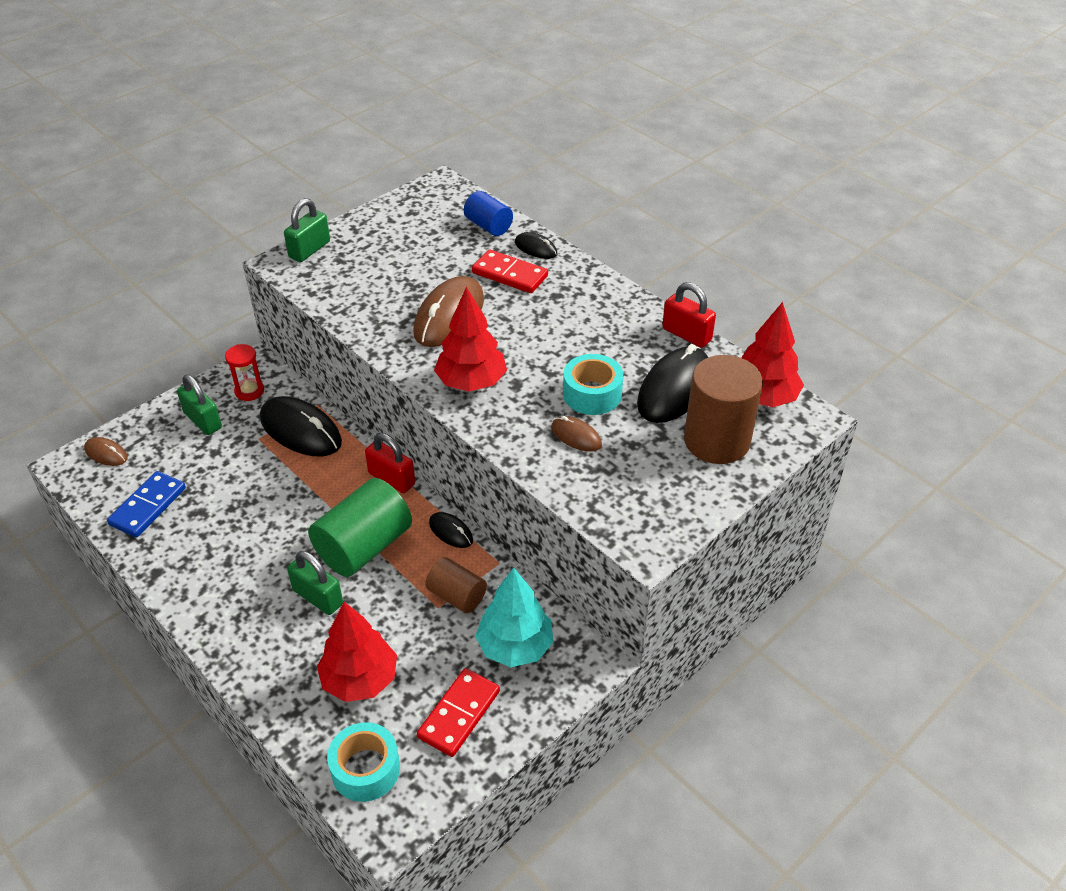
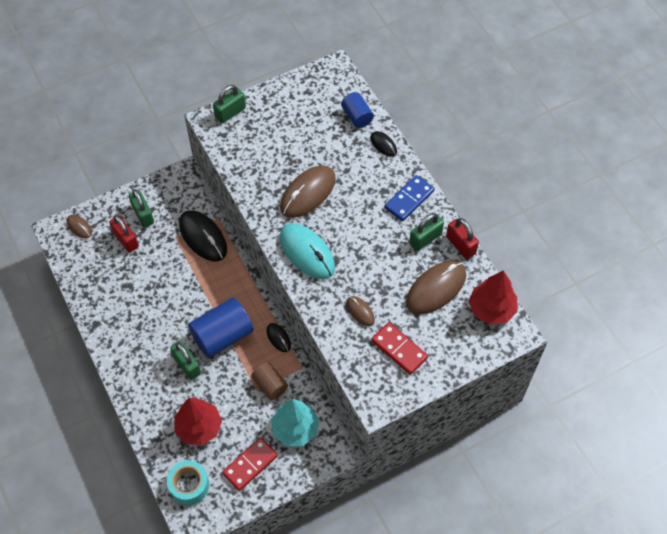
camera: 15 degrees right, 15 degrees up
(148, 506) = (98, 274): blue domino -> blue domino (409, 199)
(249, 391) = (177, 197): red hourglass -> none
(364, 546) = (222, 336): green cylinder -> blue cylinder
(392, 479) = (252, 289): red padlock -> red padlock (126, 240)
(471, 382) = (307, 252): red tree -> turquoise mouse
(509, 274) = (358, 165): red domino -> red domino (399, 349)
(592, 394) = (381, 280): turquoise tape -> none
(635, 336) = (425, 239): none -> green padlock
(674, 389) = (436, 289): black mouse -> brown mouse
(716, 441) = (448, 336): brown cylinder -> none

